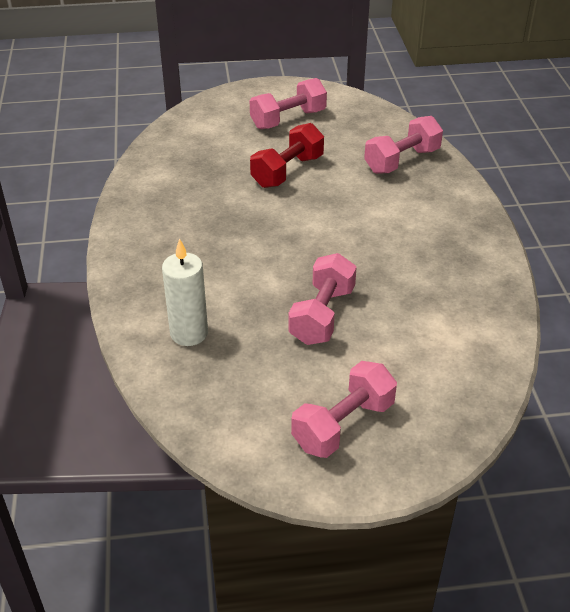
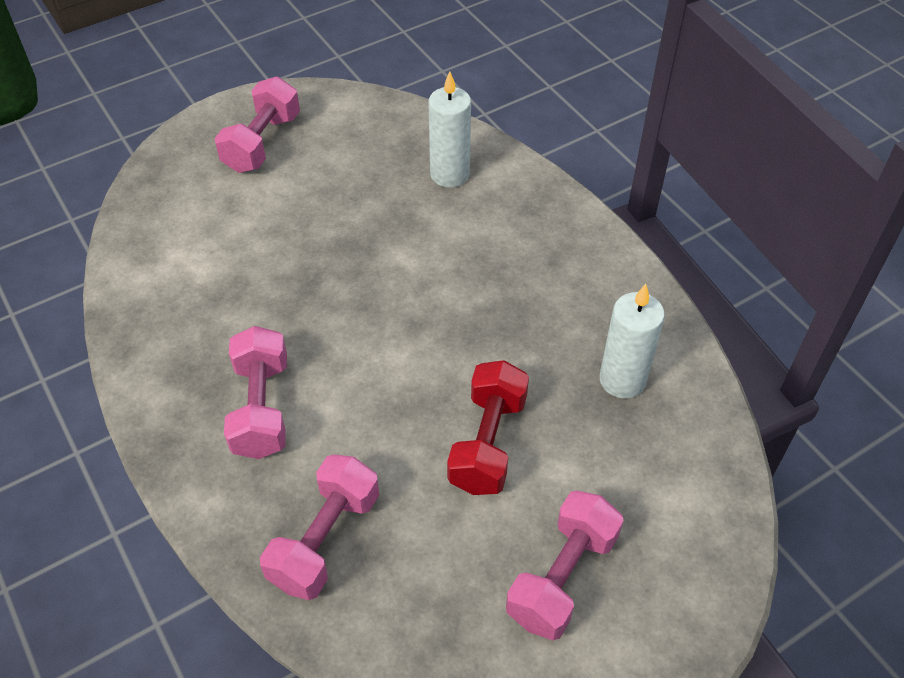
camera: 155 degrees right, 10 degrees up
(185, 175) = (622, 380): none -> white candle
(322, 315) = (328, 236): pink dumbbell -> pink dumbbell (261, 408)

